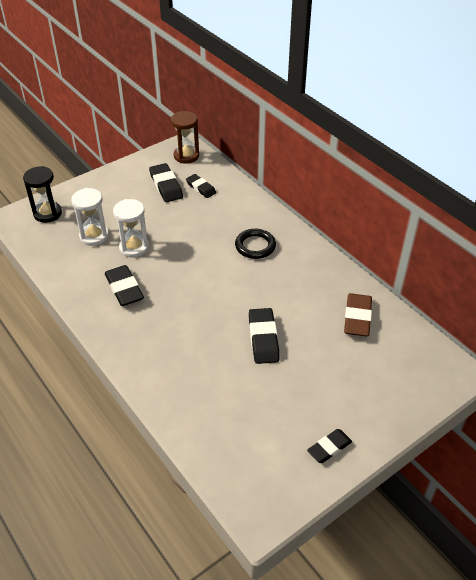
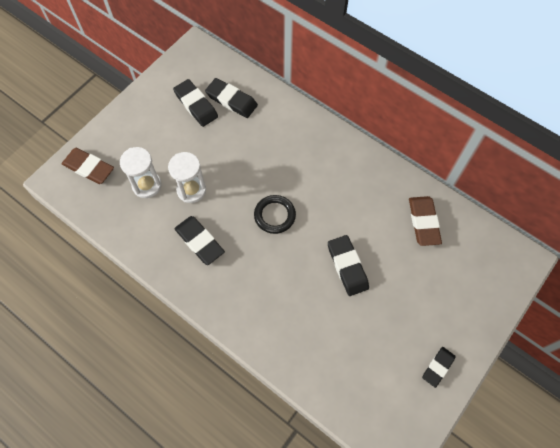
camera: 15 degrees left, 20 degrees up
(47, 213) = (89, 168): black hourglass -> brown eraser
(186, 156) = (203, 62): brown hourglass -> none
(201, 188) = (231, 100): black eraser -> black eraser, size x1.52
(255, 246) = (307, 161): black ring -> black ring (274, 215)

